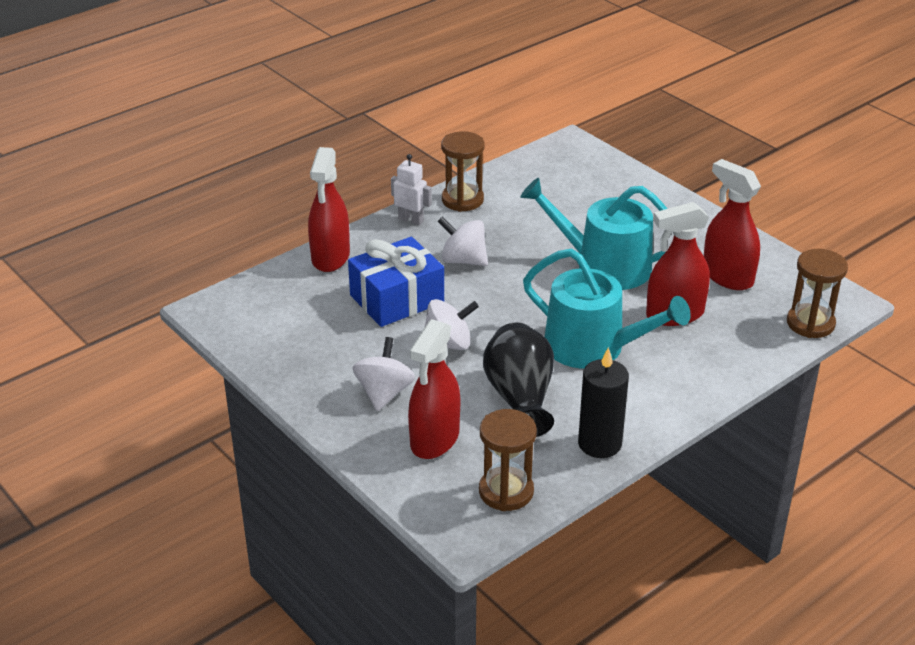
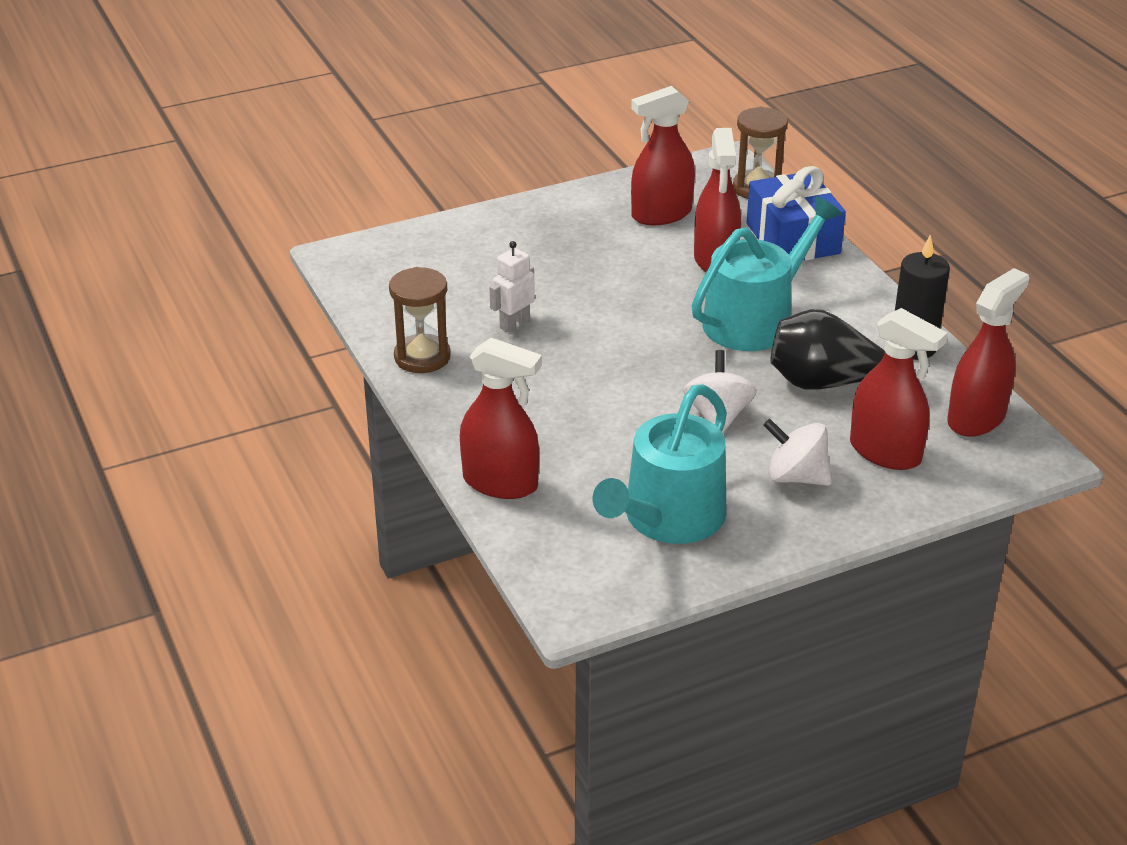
camera: 75 degrees left, 0 degrees up
(397, 299) = (615, 441): blue gift -> blue gift (793, 238)
(411, 220) = (446, 404): white robot -> white robot (514, 324)
(463, 260) = (555, 378): white spinning top -> none
(506, 491) = (976, 418): brown hourglass -> red spray bottle
(604, 266) = (610, 283): turquoise watering can -> turquoise watering can (668, 518)

